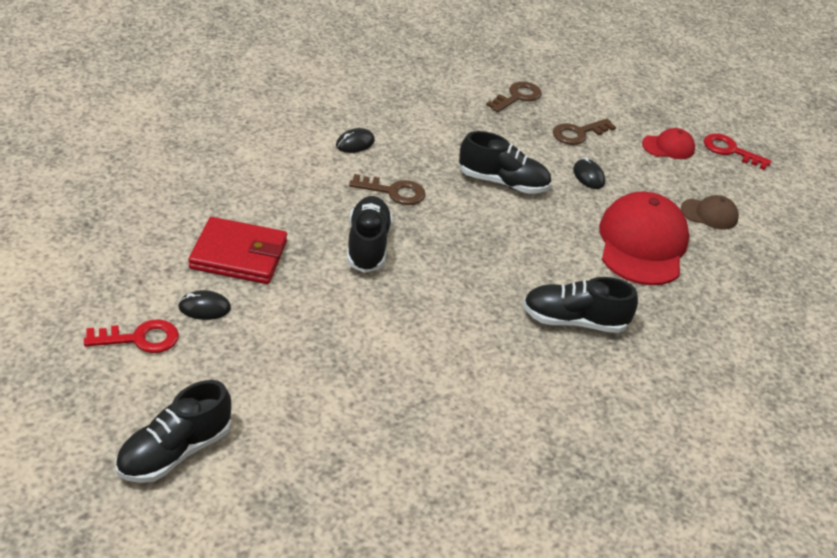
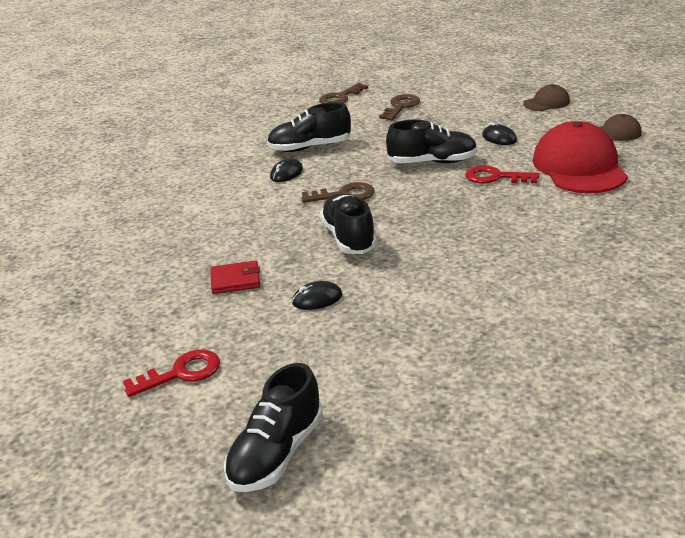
camera: 10 degrees left, 10 degrees down
(204, 308) = (229, 329): black mouse -> black mouse (317, 299)
(239, 255) = (235, 280): red wallet -> red wallet, size x0.58
(574, 321) = (568, 234): black shoe -> black shoe (310, 147)
(578, 133) = (468, 115): brown key -> brown key (340, 98)
(668, 147) = (546, 103): red cap -> brown cap
(730, 151) = (596, 91): red key -> red key (495, 177)

